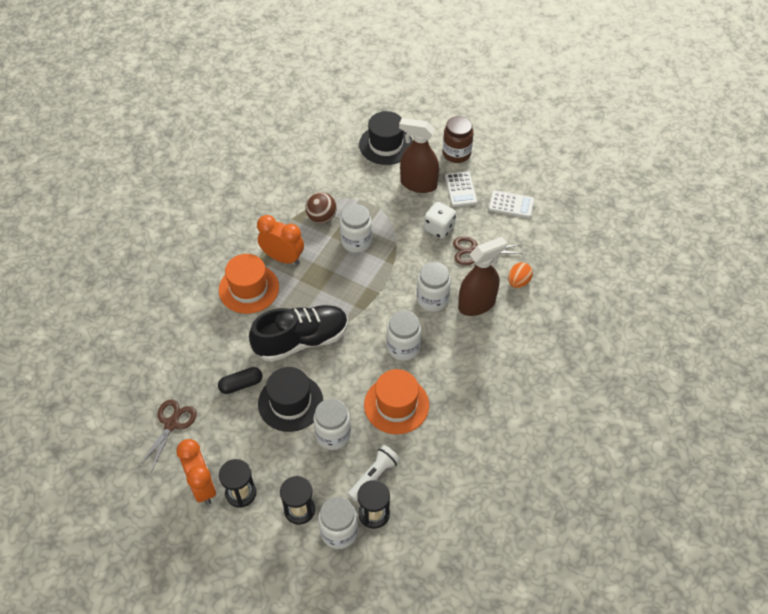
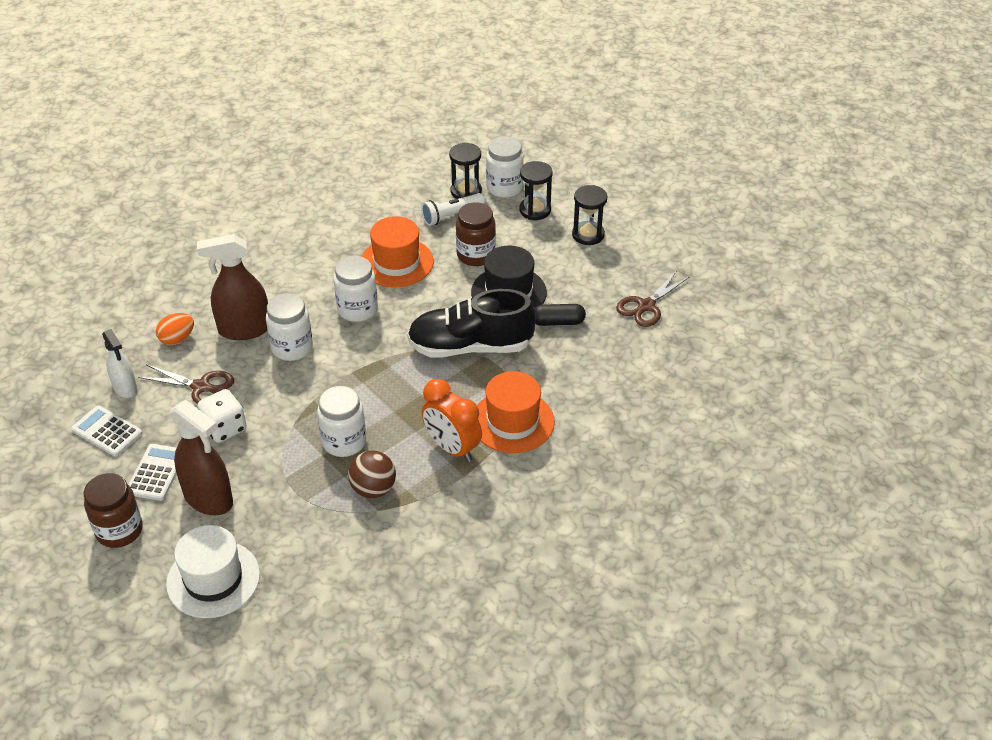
camera: 160 degrees left, 10 degrees down
(202, 486) = (625, 248): orange clock -> none
(333, 435) = (476, 255): white jar -> brown jar
(386, 145) = (213, 579): black hat -> white hat
(524, 236) = (125, 388): none -> white spray bottle

